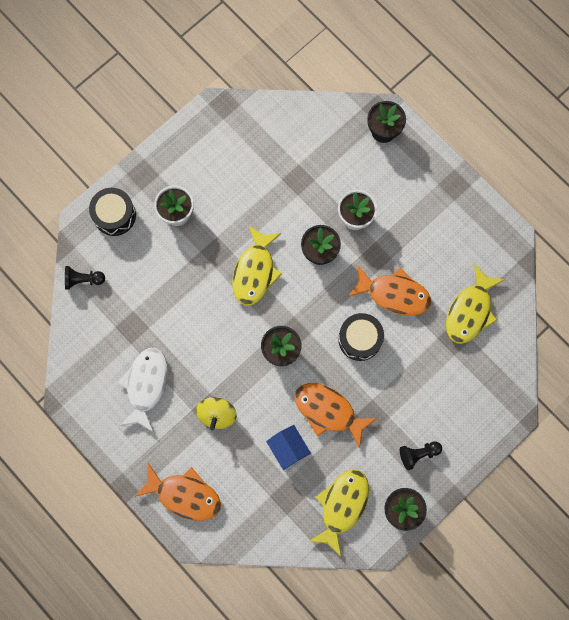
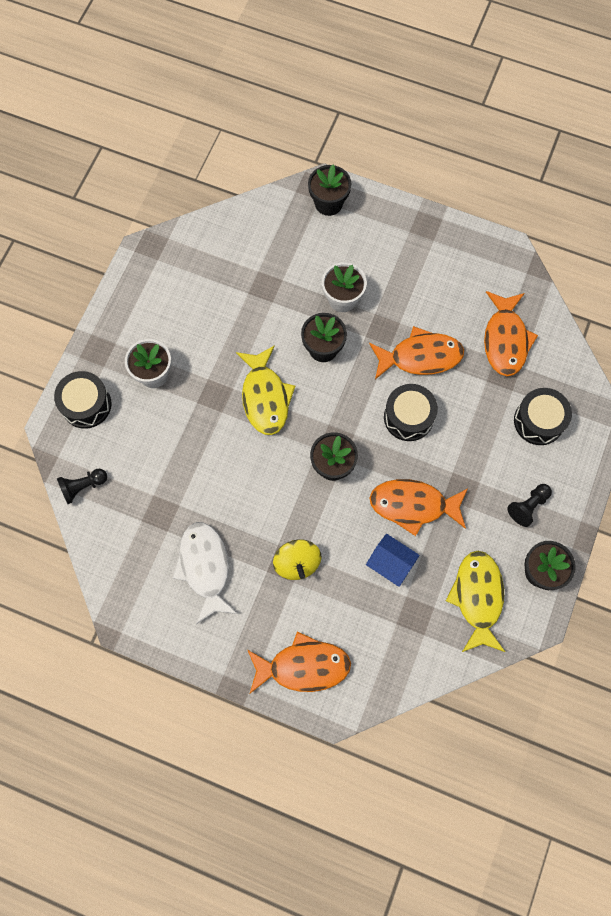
camera: 25 degrees left, 5 degrees down
(462, 390) = (538, 421): none -> black drum
(470, 311) = (505, 340): yellow fish -> orange fish

